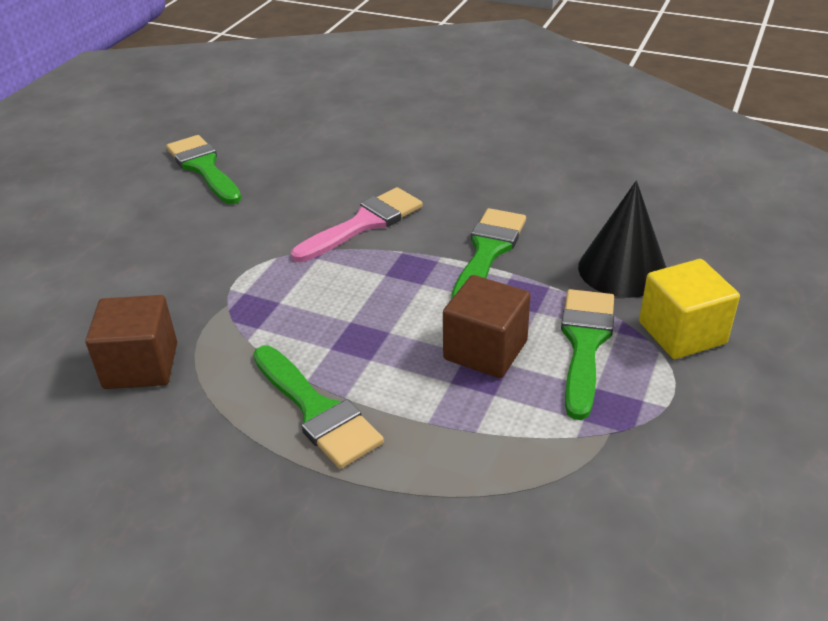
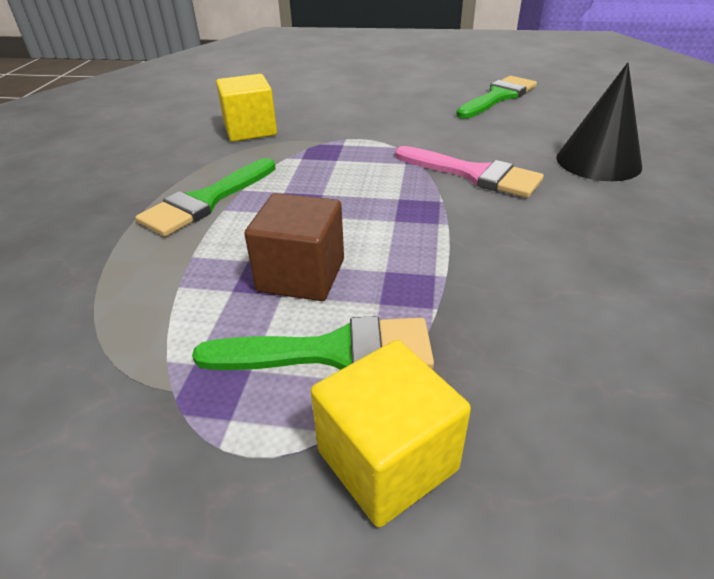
camera: 75 degrees right, 0 degrees up
(141, 366) = (250, 130): brown cube -> yellow cube
(488, 252) = (476, 252): green brush -> none
(622, 269) = (512, 376): black cone -> black cone (598, 161)

